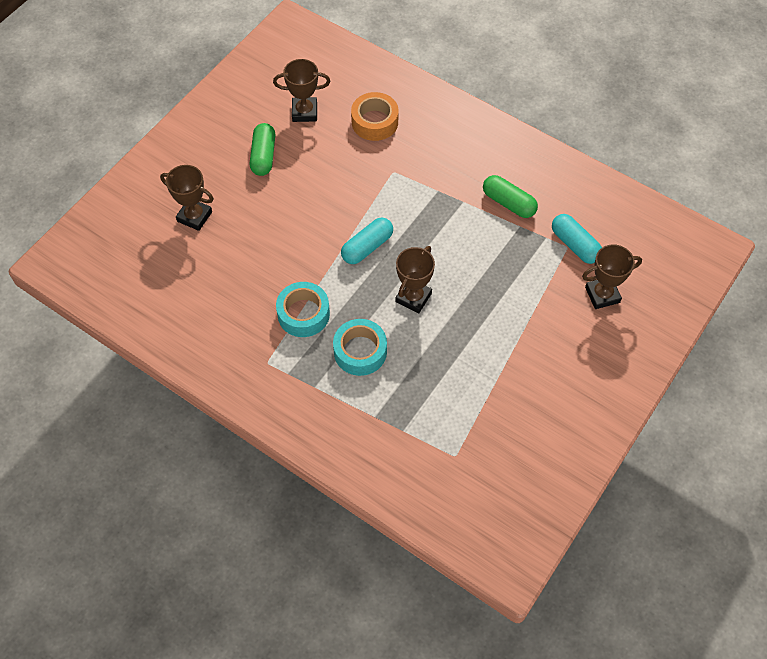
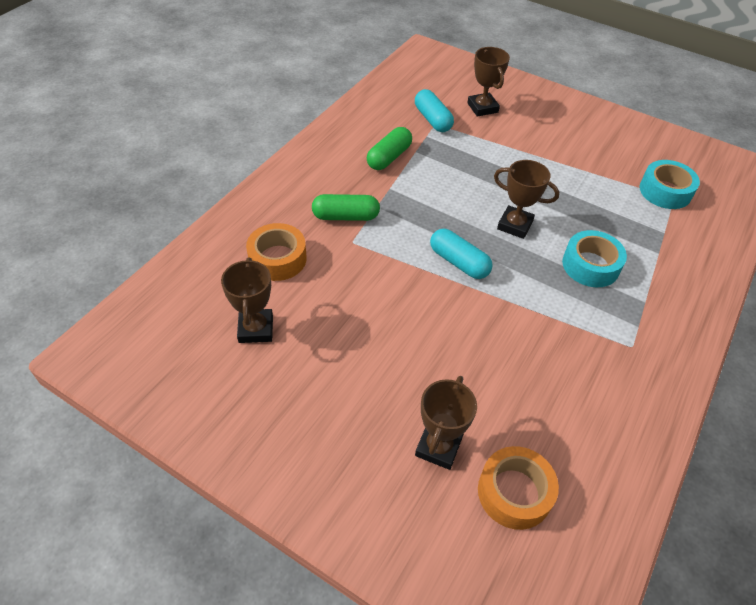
camera: 95 degrees left, 10 degrees down
(155, 257) = (514, 492): none -> orange tape
(263, 156) = (330, 371): green capsule -> green capsule (345, 216)
(303, 314) = (559, 315): turquoise tape -> turquoise tape (665, 191)
(575, 245) = (432, 119): turquoise capsule -> turquoise capsule turned 75 degrees counterclockwise

